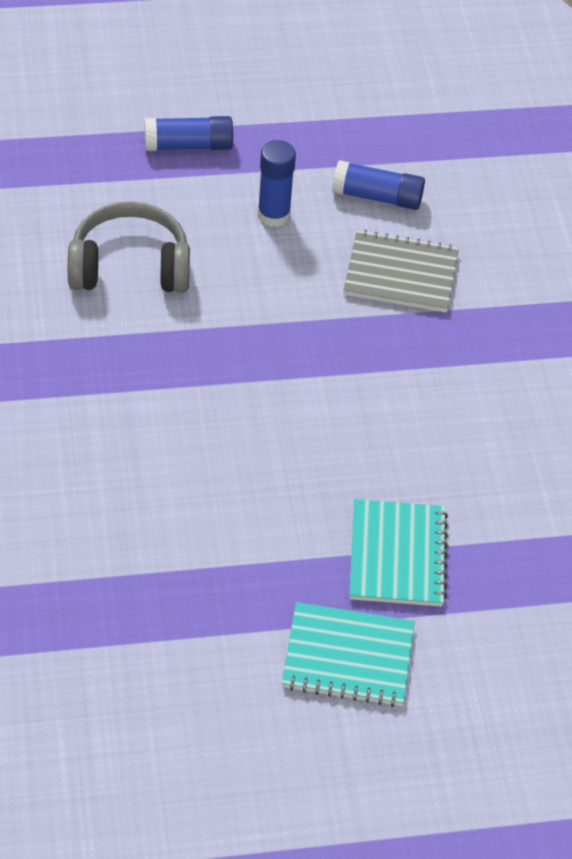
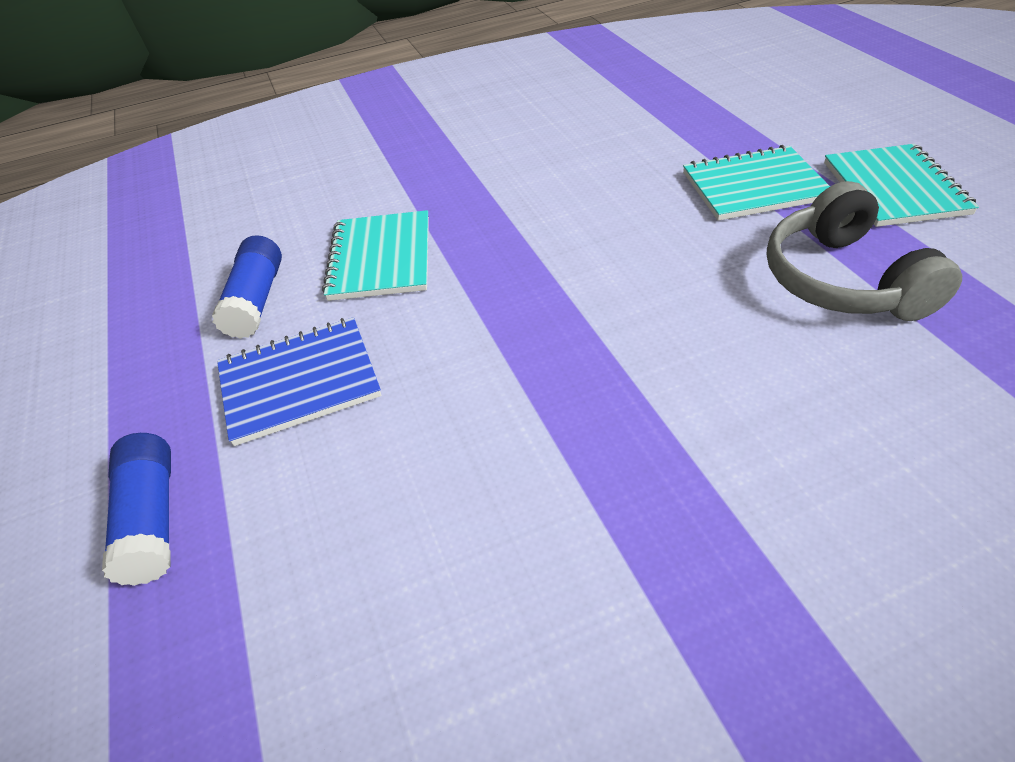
camera: 95 degrees left, 5 degrees down
(130, 266) = (440, 518): grey headphones -> grey headphones (842, 280)
(273, 215) = (299, 382): blue glue stick -> blue notebook
(401, 274) = (380, 258): grey notebook -> turquoise notebook

